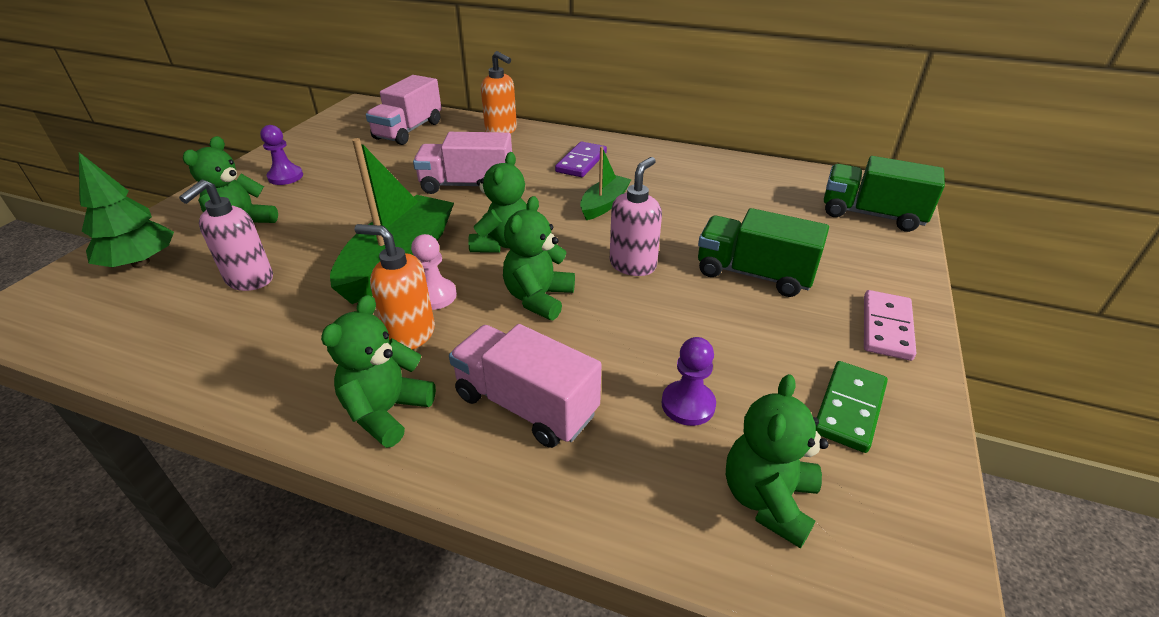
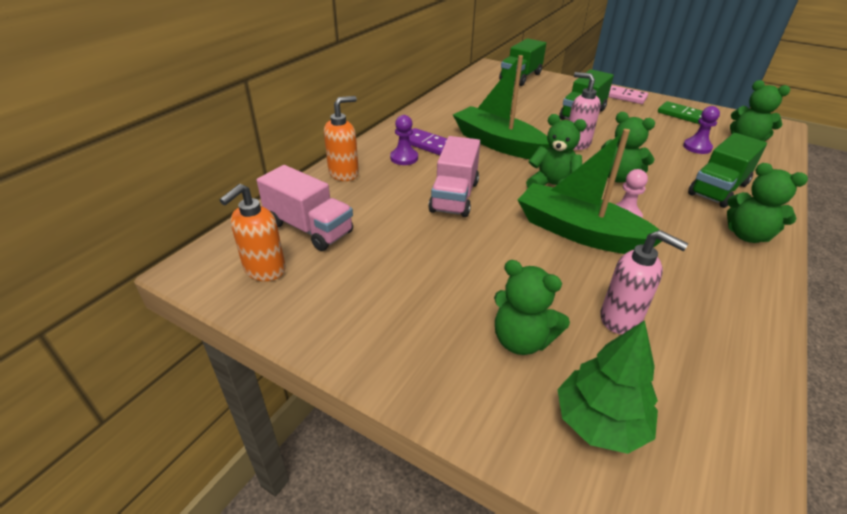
camera: 80 degrees left, 0 degrees up
(285, 177) = (399, 319): purple pawn -> purple pawn (404, 158)
(410, 334) = (671, 227): orange soap dispenser -> orange soap dispenser (264, 270)
(526, 405) = (718, 189): pink truck -> green truck
(604, 204) = (498, 144): green boat -> green boat, size x1.84

